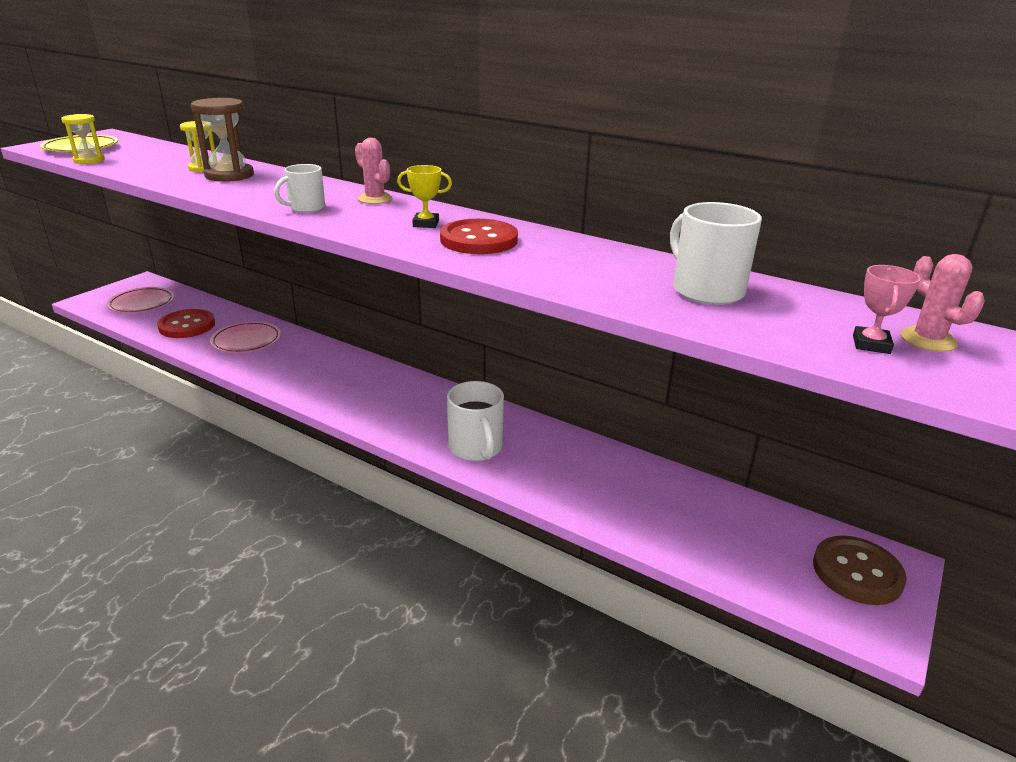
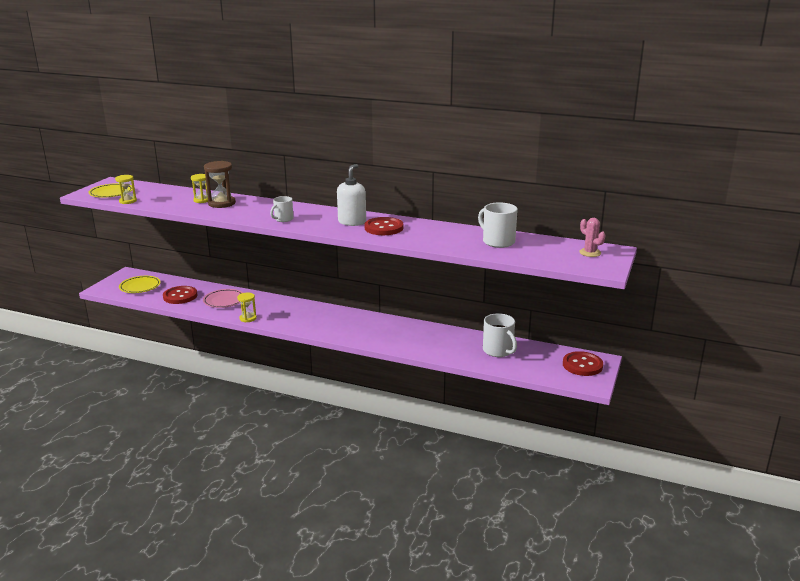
camera: 10 degrees left, 5 degrees down
(142, 304) = (140, 287): pink plate -> yellow plate
(263, 377) = (248, 318): none -> yellow hourglass
(375, 199) = (315, 210): pink cactus -> none
(426, 224) = (352, 222): yellow trophy -> white soap dispenser
(476, 448) = (386, 338): white mug -> white mug (498, 351)
(857, 572) = (582, 365): brown button -> red button
(871, 344) = (567, 257): pink trophy -> none

